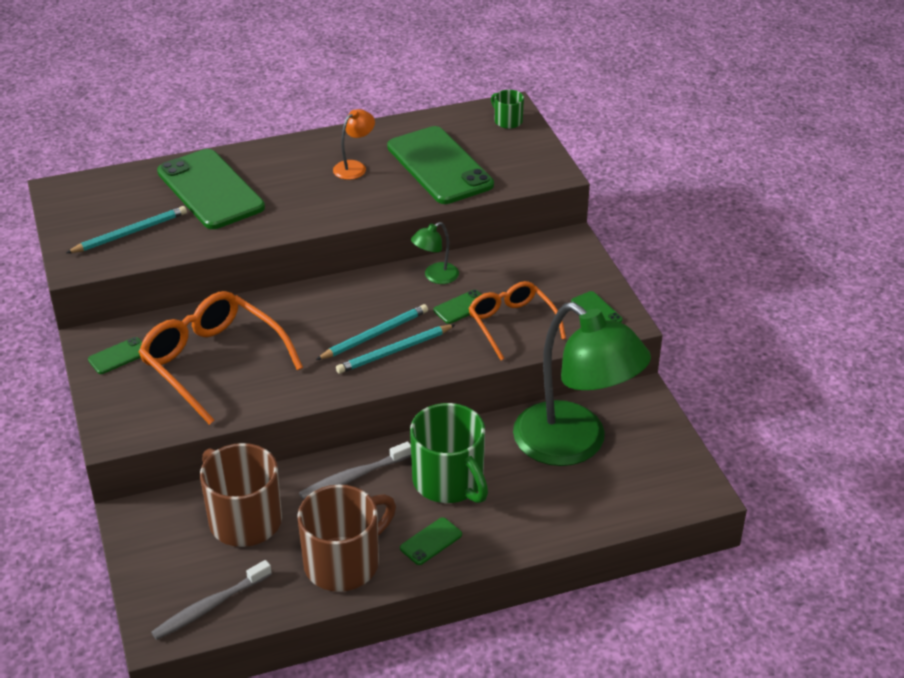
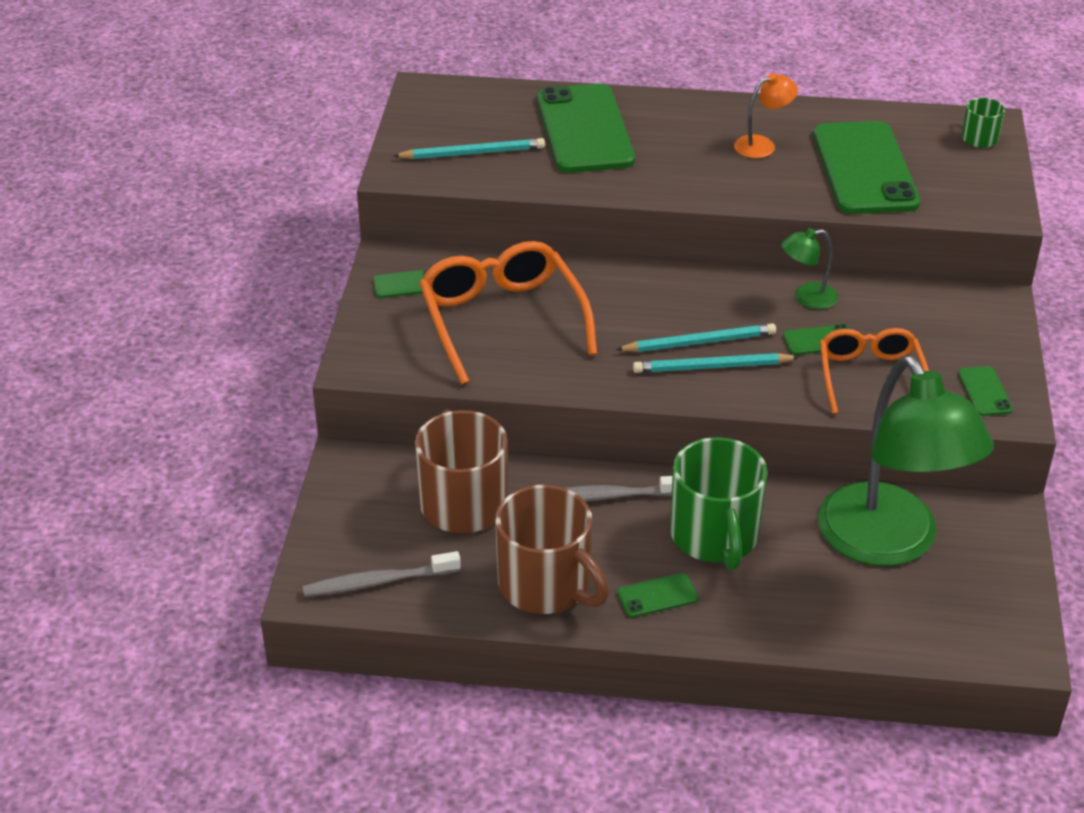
camera: 25 degrees right, 0 degrees up
(344, 563) = (546, 585): brown mug -> brown mug turned 60 degrees clockwise

